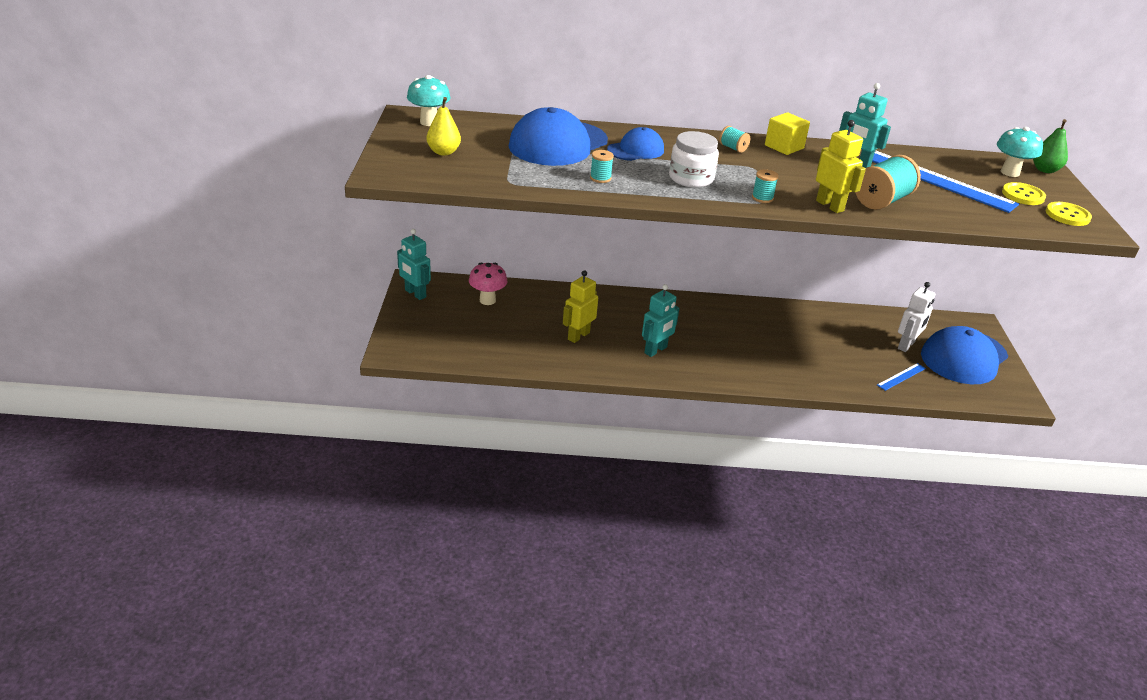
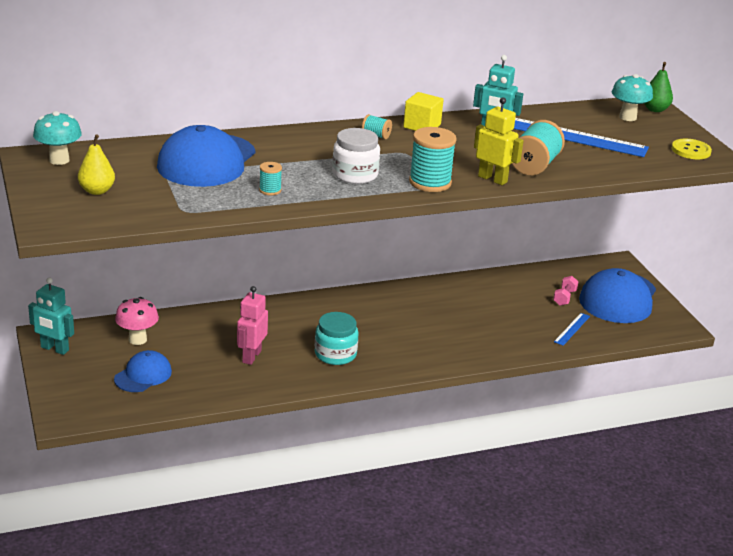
camera: 20 degrees left, 5 degrees down
(578, 336) = (251, 356): yellow robot -> pink robot
(636, 150) = (286, 154): blue cap -> blue cap (143, 375)
(656, 350) = (335, 354): turquoise robot -> turquoise jar
(762, 198) = (430, 182): turquoise spool -> turquoise spool, size x1.98
(906, 345) = (564, 298): white robot -> pink dumbbell
(1023, 195) = (647, 138): yellow button -> none

